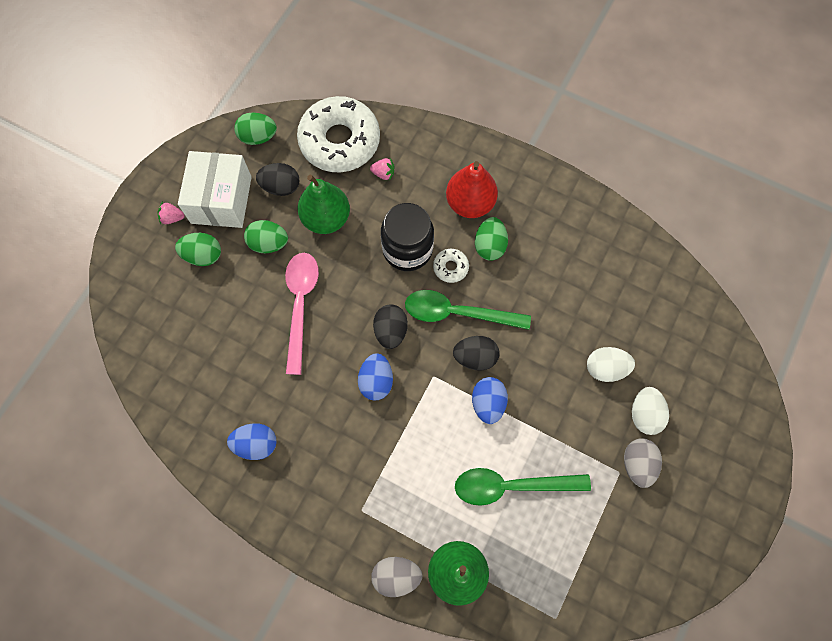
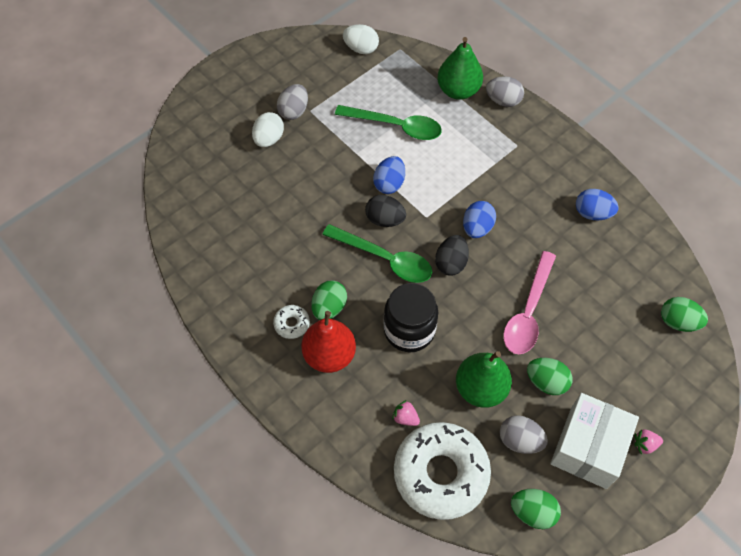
camera: 160 degrees left, 10 degrees down
(172, 218) = (645, 444): pink strawberry -> pink strawberry turned 150 degrees clockwise
(203, 255) = (616, 391): green egg -> green egg (678, 322)
(281, 187) = (520, 440): black egg -> grey egg
(450, 267) = (374, 300): white donut -> white donut (292, 324)
(605, 368) = (280, 178): white egg -> white egg (361, 49)

